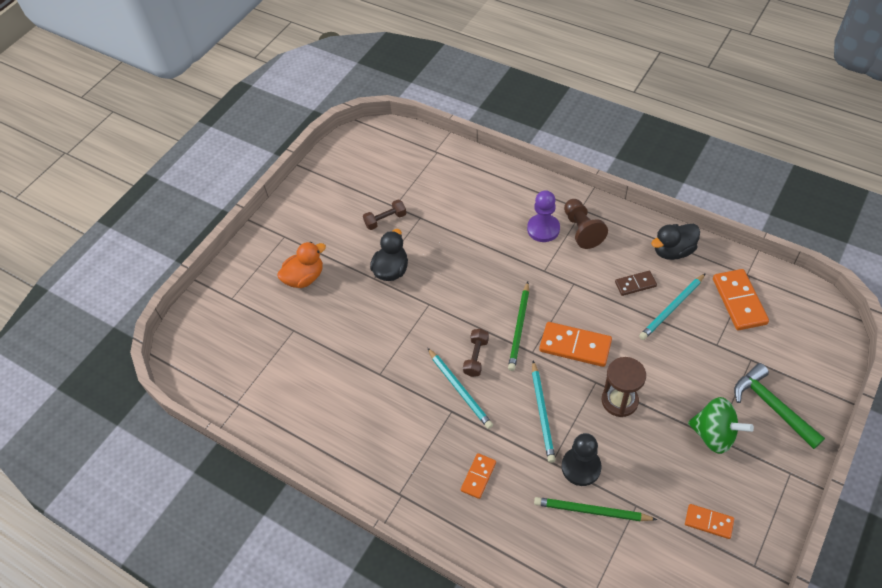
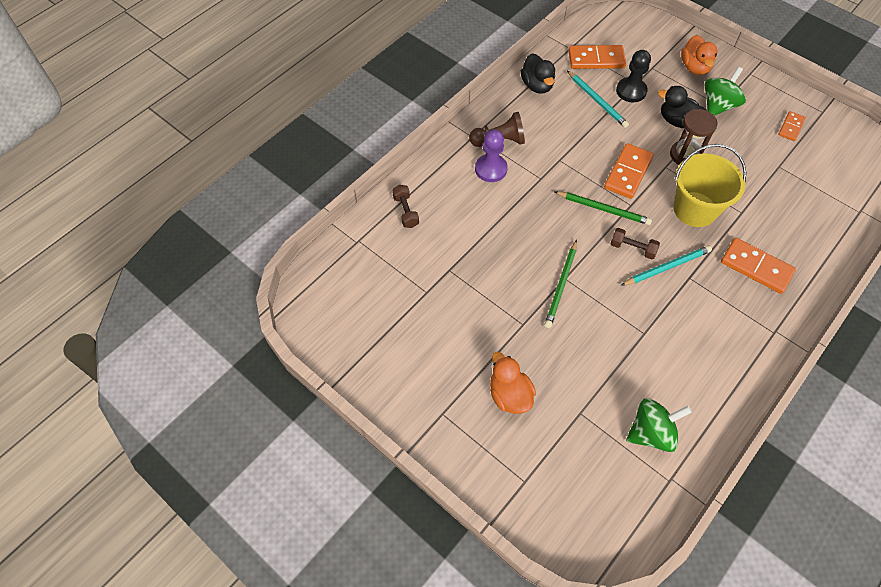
camera: 85 degrees left, 5 degrees up
(279, 385) = (651, 432): none -> green spinning top
(385, 220) = (444, 303): brown dumbbell -> brown dumbbell (406, 211)
(391, 270) = (515, 306): black duck -> black duck (677, 121)
(478, 476) = (756, 267): orange domino -> orange domino, size x1.71
(542, 413) = (695, 209): turquoise pencil -> yellow bucket
(581, 467) = (746, 193): black pawn -> black pawn (631, 91)
(591, 511) = (785, 195): green pencil -> green pencil (561, 286)
(635, 284) = (568, 118): brown domino -> none
(772, 406) = (694, 67): green hammer -> orange duck

